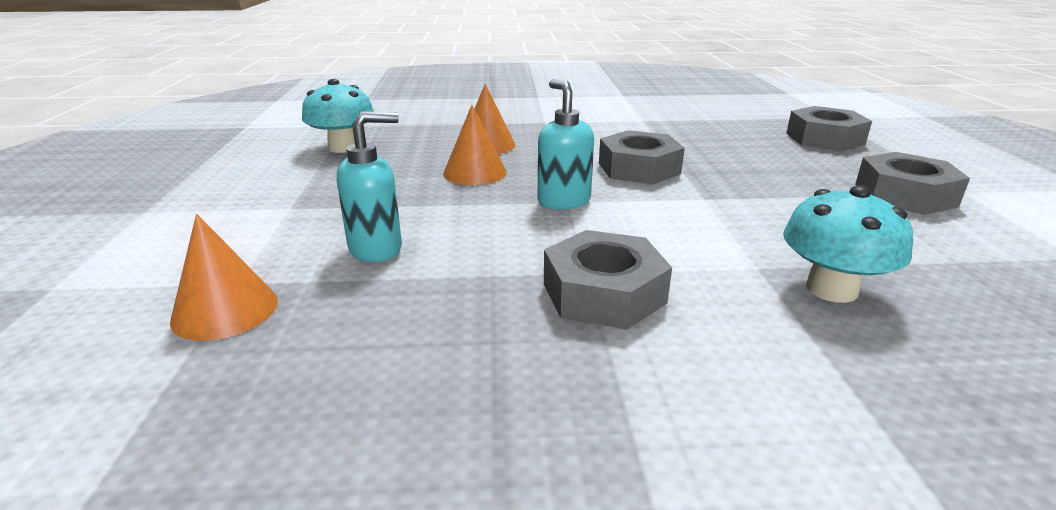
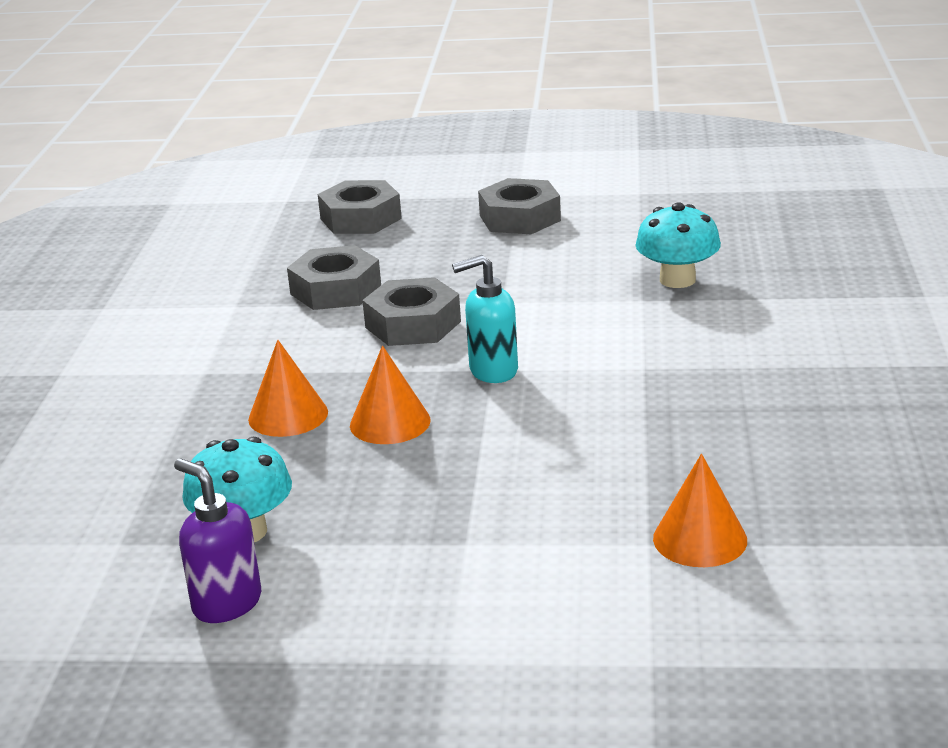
camera: 80 degrees left, 0 degrees up
(266, 151) = (226, 603): none -> purple soap dispenser
(377, 249) = (587, 472): turquoise soap dispenser -> none
(603, 293) = (679, 363): grey nut -> grey nut (336, 290)

